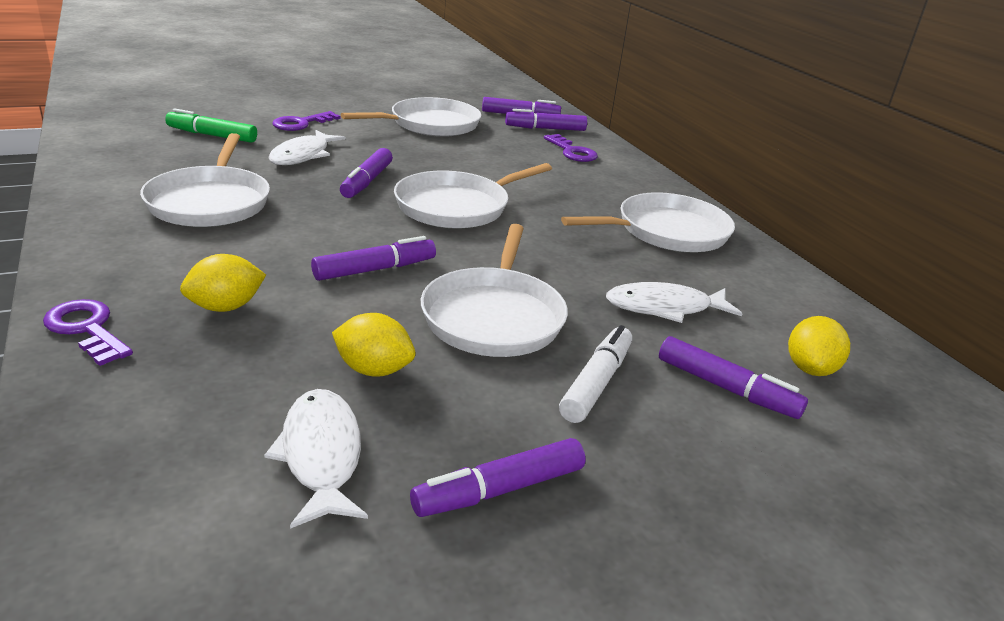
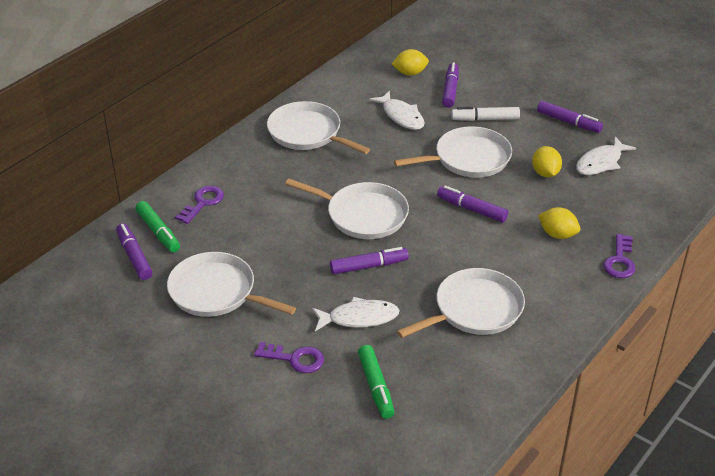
camera: 115 degrees left, 10 degrees up
(545, 129) = (158, 232): purple marker -> green marker

